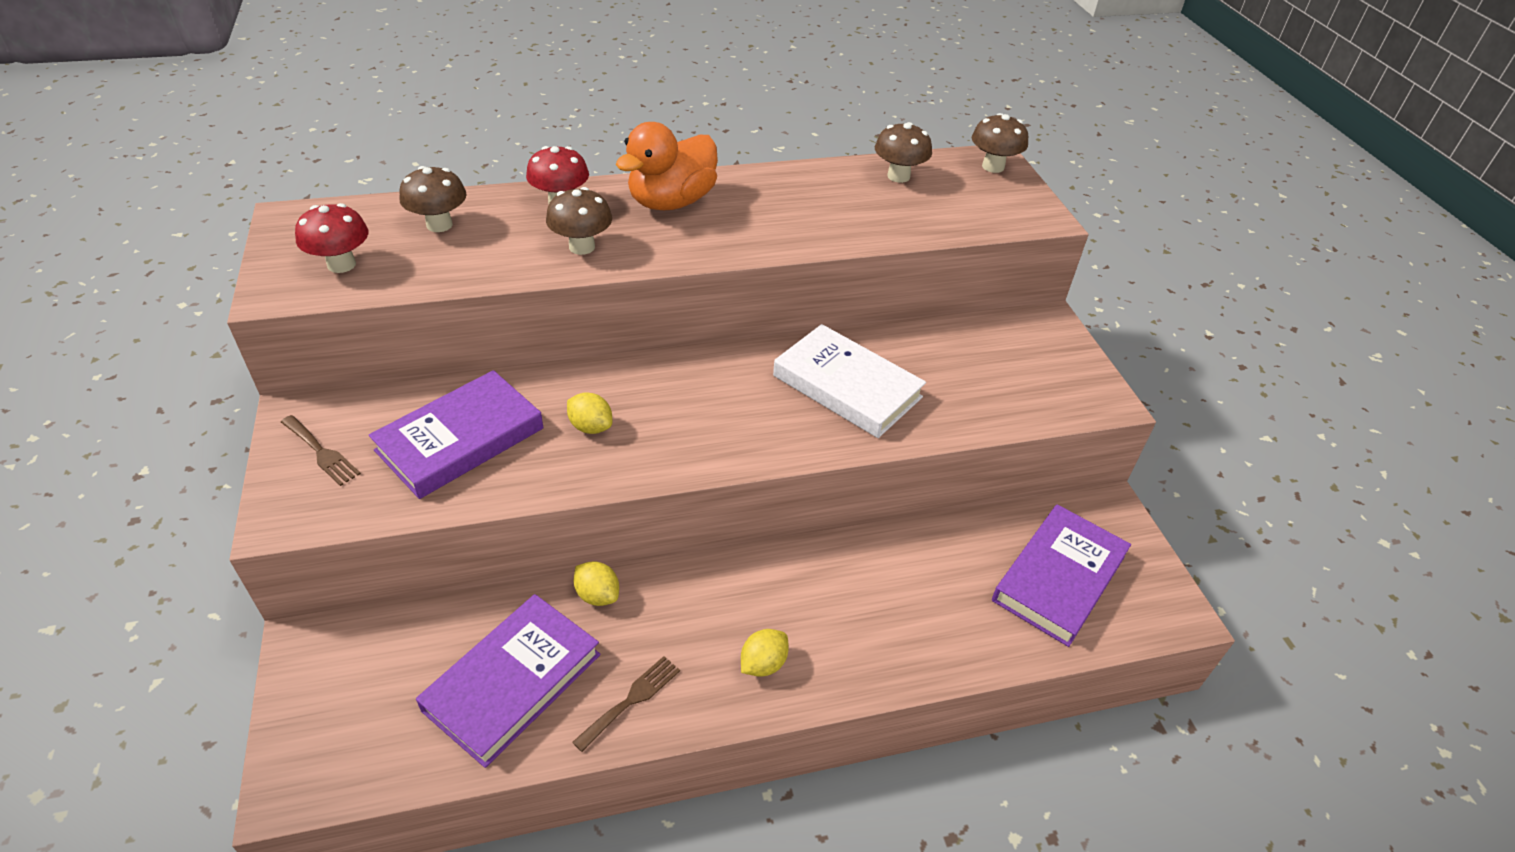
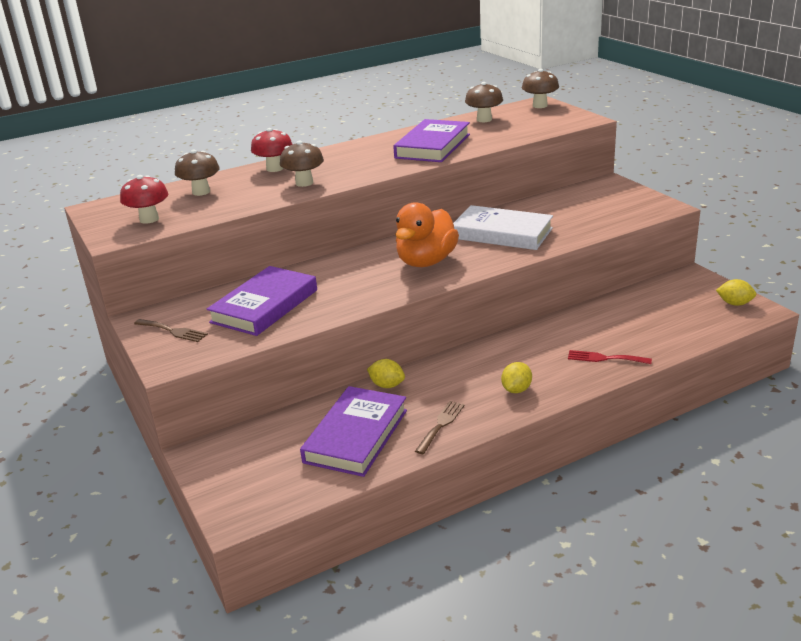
camera: 10 degrees left, 15 degrees down
(591, 427) = (348, 283): yellow lemon -> yellow lemon (734, 303)
(671, 202) = (347, 155): orange duck -> orange duck (426, 262)
(912, 641) = (604, 358): none -> red fork
(1059, 578) = (678, 312): purple book -> purple book (433, 146)

